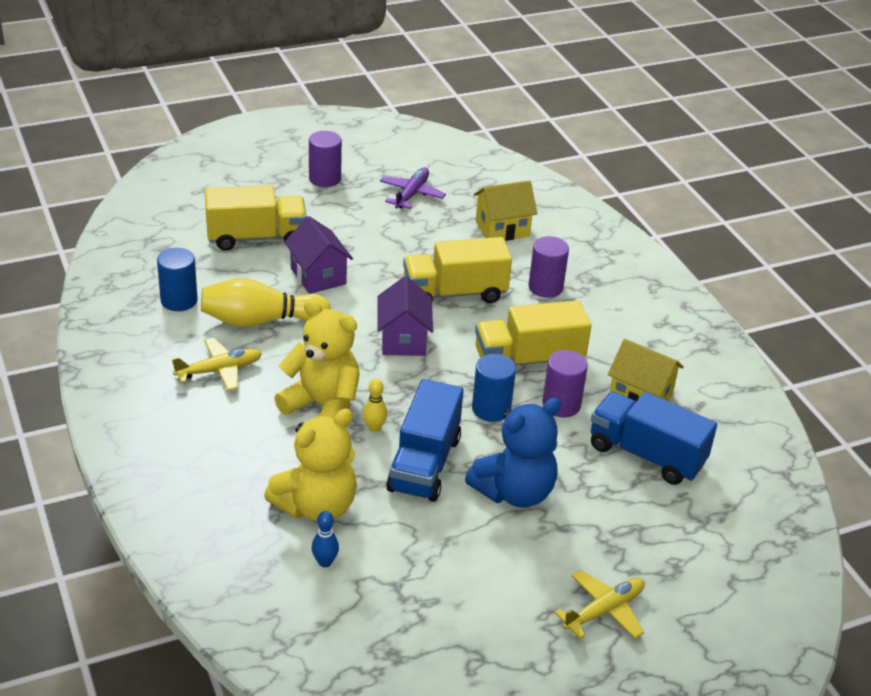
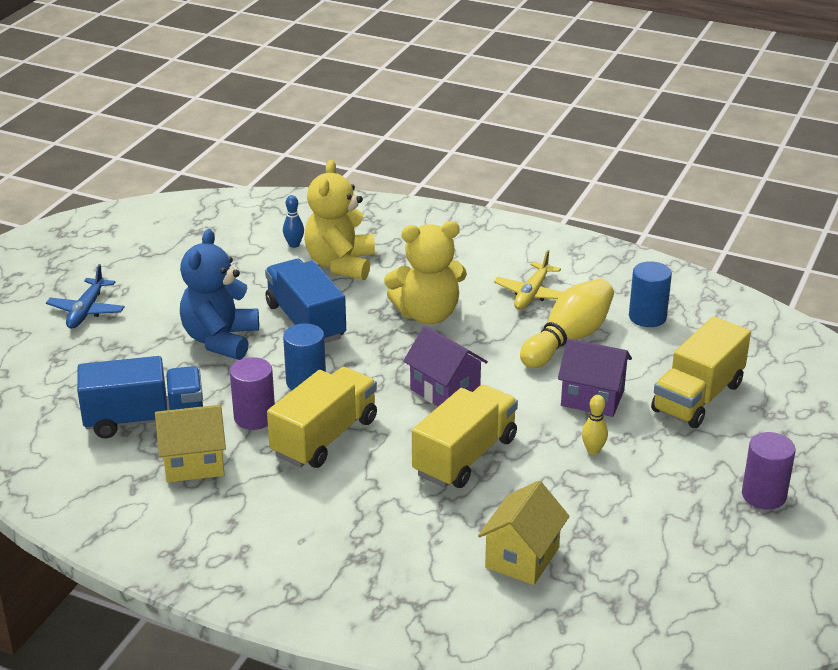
camera: 140 degrees right, 5 degrees down
(374, 428) = (371, 322): yellow bowling pin -> yellow bowling pin (593, 450)
(411, 194) = (664, 536): purple plane -> none
(545, 287) = (395, 517): purple cylinder -> none
(603, 611) = (86, 311): yellow plane -> blue plane

